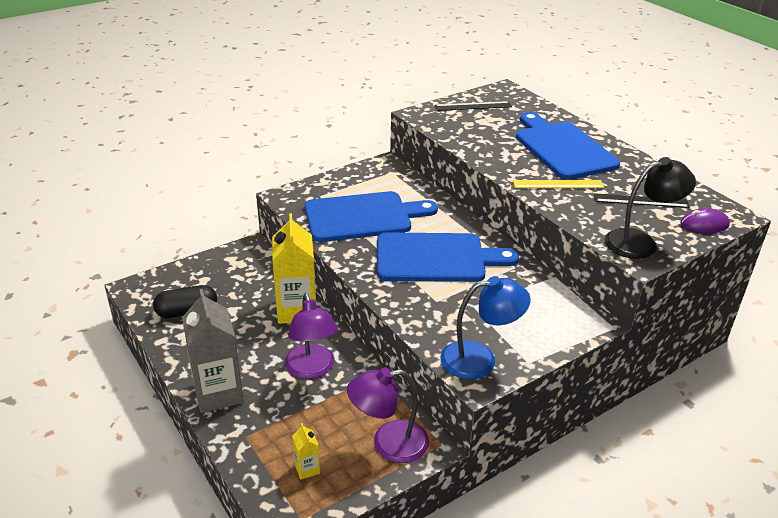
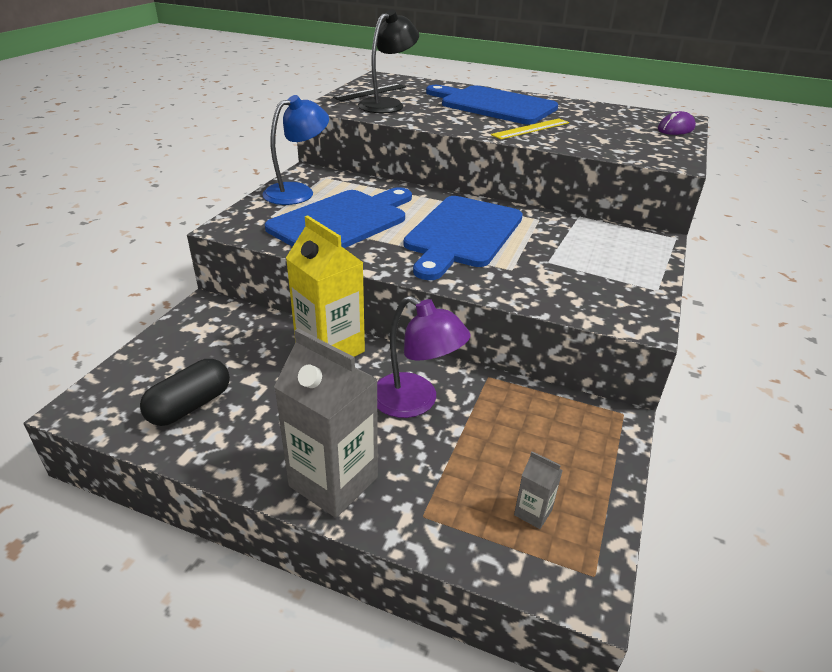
camera: 35 degrees left, 0 degrees up
(307, 469) = (533, 512): yellow carton -> grey carton
(388, 443) = (578, 438): purple lamp -> none
(436, 258) = (462, 234): blue cutting board -> blue cutting board turned 150 degrees clockwise
(480, 359) = (617, 303): blue lamp -> blue lamp (298, 192)
(640, 242) = (656, 151): black lamp -> black lamp (387, 104)
(641, 201) = (609, 125): black ruler -> none

